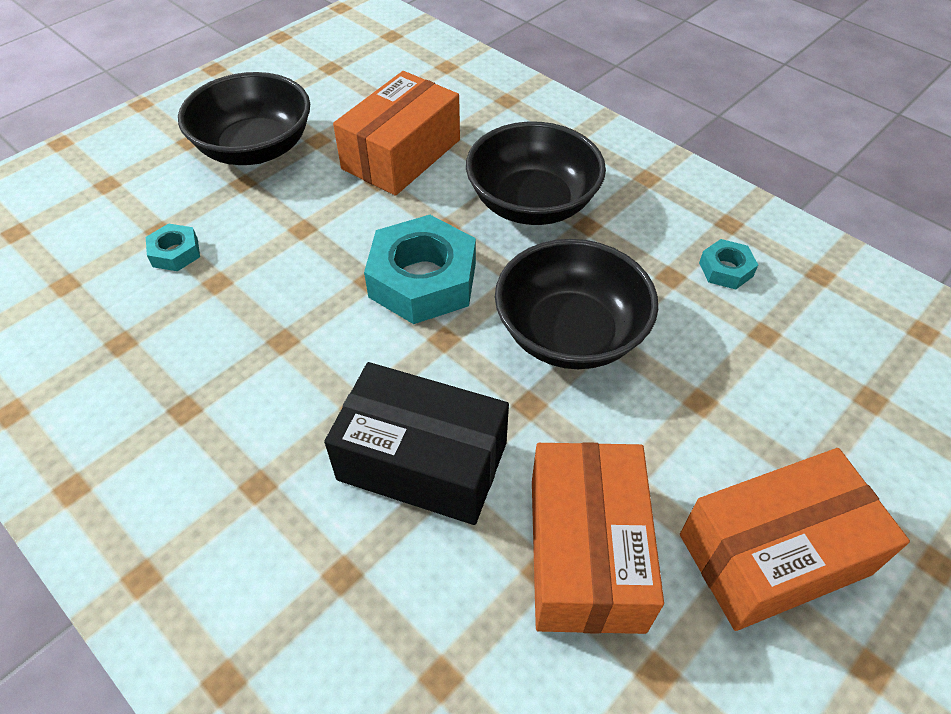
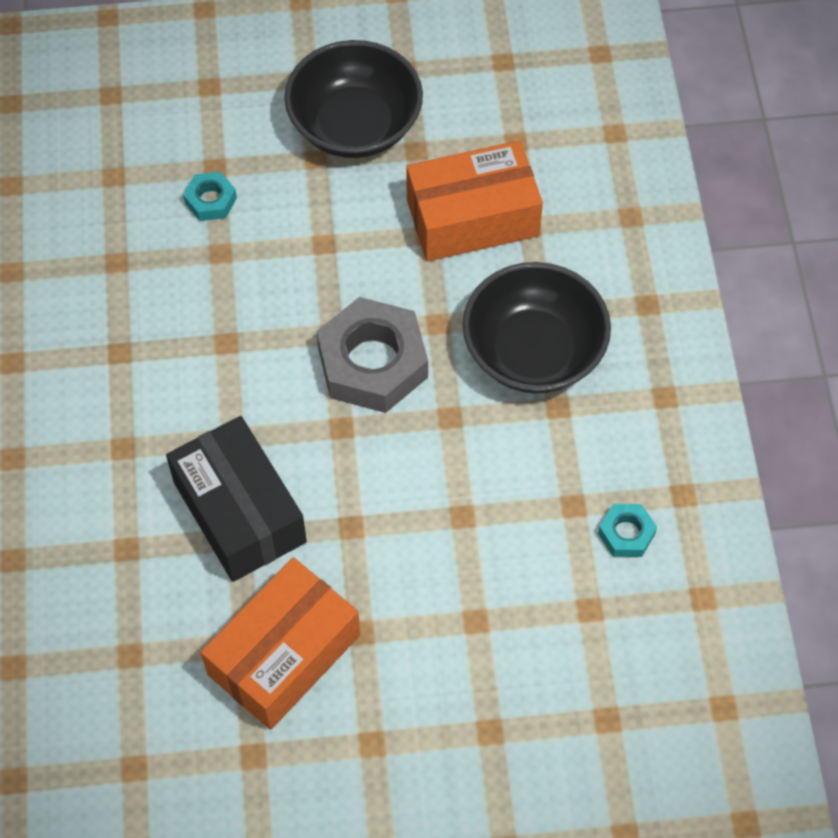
camera: 40 degrees right, 10 degrees up
(423, 280) = (373, 363): turquoise nut -> grey nut
(570, 333) = (438, 494): black bowl -> none
(774, 554) = (403, 754): orange box -> none

